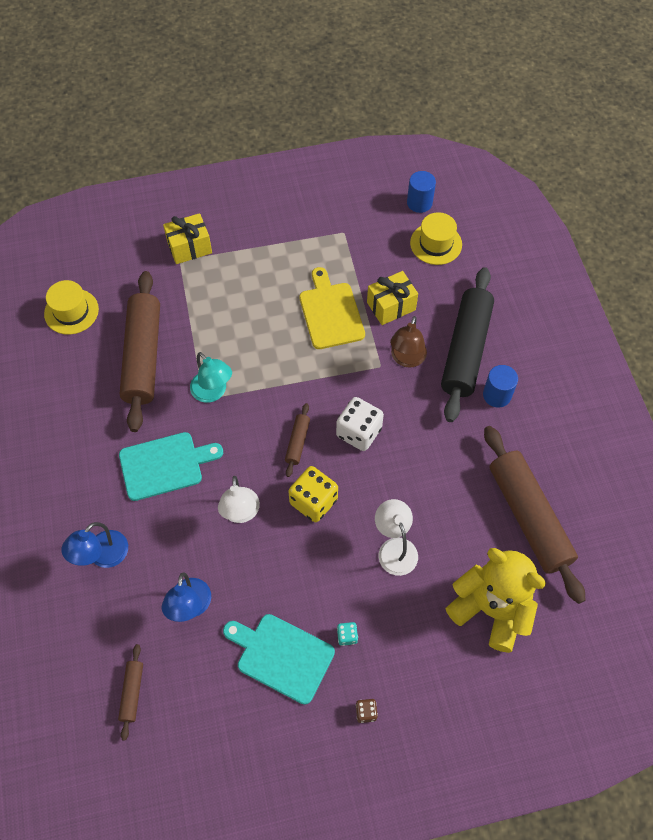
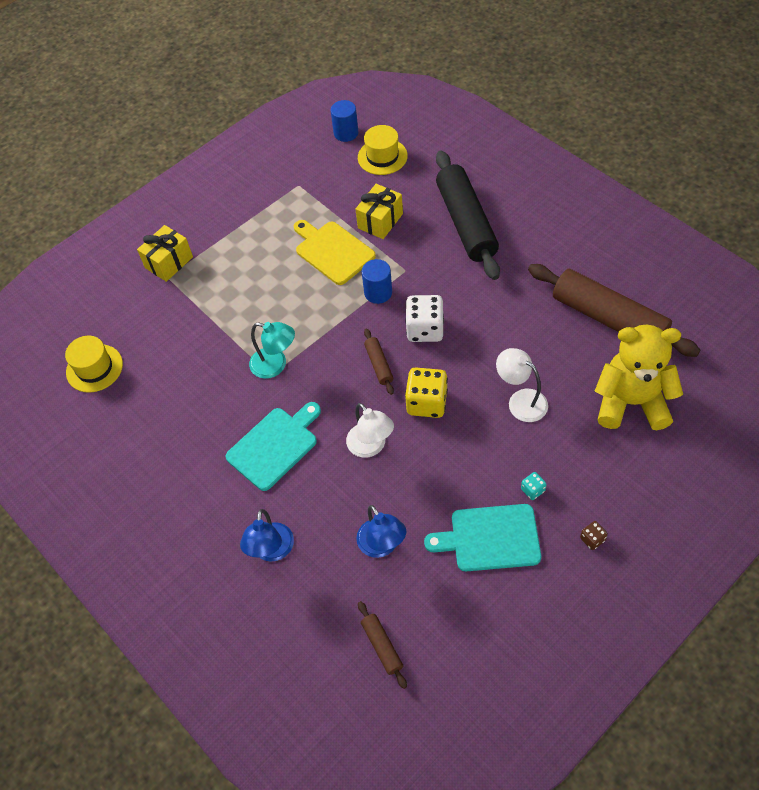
camera: 25 degrees left, 5 degrees down
(143, 356) = (190, 370): brown rolling pin -> none
(406, 359) = (423, 254): brown lamp -> none
(497, 395) = (516, 243): blue cylinder -> blue cylinder (378, 292)

